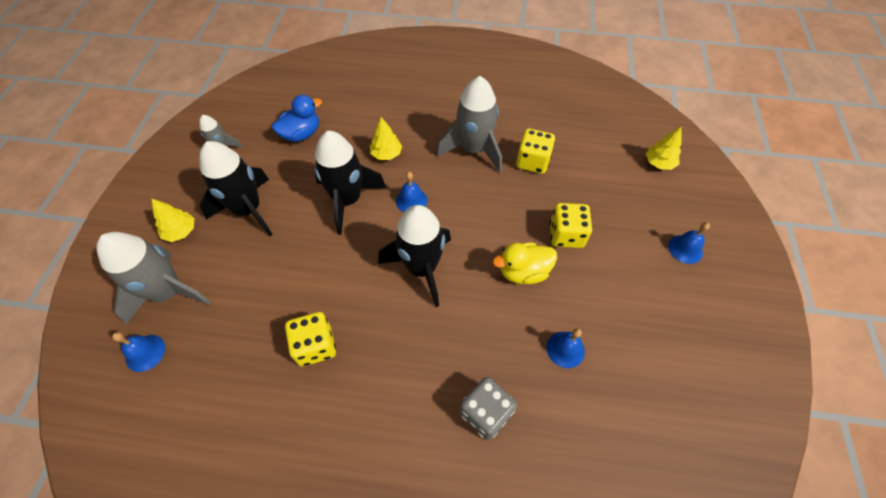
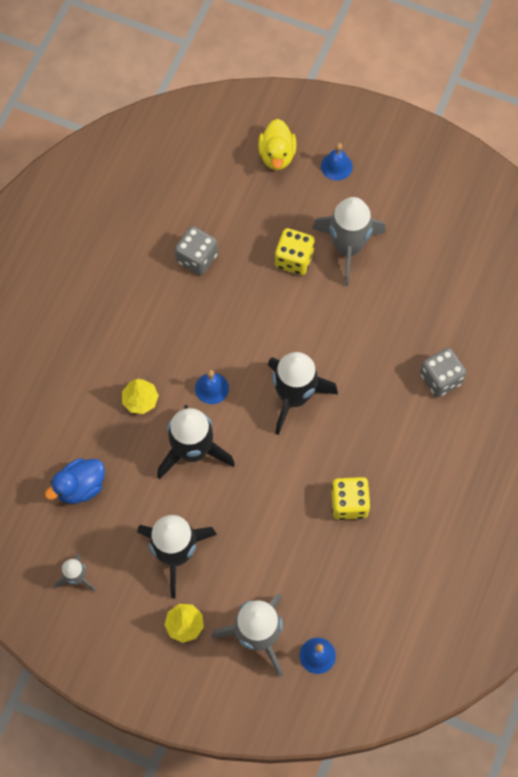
camera: 75 degrees left, 10 degrees up
(301, 134) = (80, 487): blue duck -> blue duck turned 105 degrees counterclockwise
(473, 149) = (162, 310): grey rocket -> grey rocket (347, 248)
(523, 272) = (322, 309): yellow duck -> yellow duck (277, 155)
(532, 162) = (197, 258): yellow dice -> grey dice
(565, 349) = (403, 301): blue bell -> none
(659, 163) = (235, 143): yellow tree -> none

